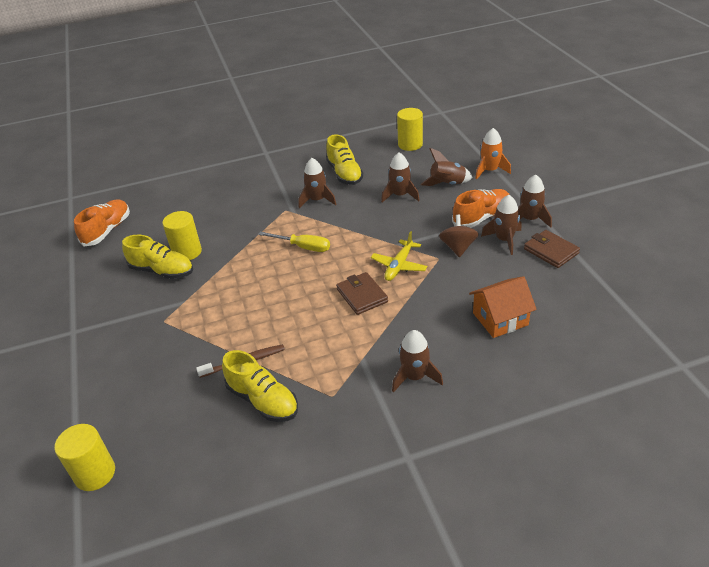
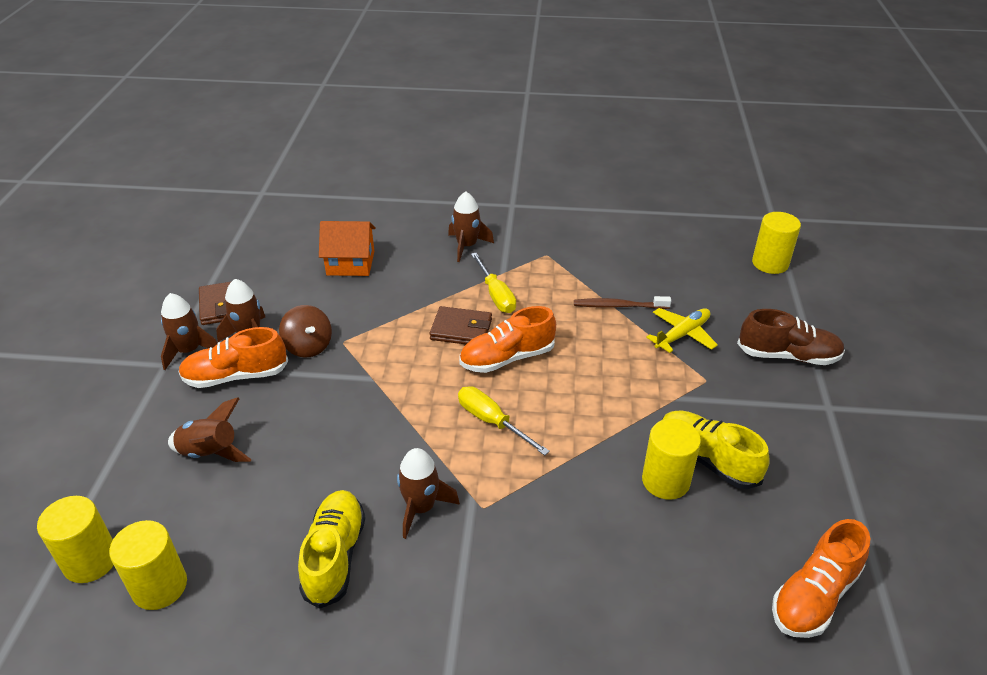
camera: 160 degrees left, 0 degrees up
(96, 364) = (788, 356): none -> brown shoe
(263, 400) = (610, 269): yellow shoe -> none
(315, 287) = (507, 358): none -> orange shoe
(354, 334) = (496, 295): none -> yellow screwdriver
(362, 295) = (461, 329): brown wallet -> brown wallet turned 75 degrees counterclockwise
(399, 265) = (393, 349): yellow plane -> yellow plane (682, 335)
(400, 195) = (294, 461): brown rocket -> none
(449, 141) = (90, 561): none -> yellow cylinder
(458, 247) = (308, 346): brown spinning top -> brown spinning top turned 60 degrees counterclockwise
(490, 171) = (125, 453): orange rocket -> none

